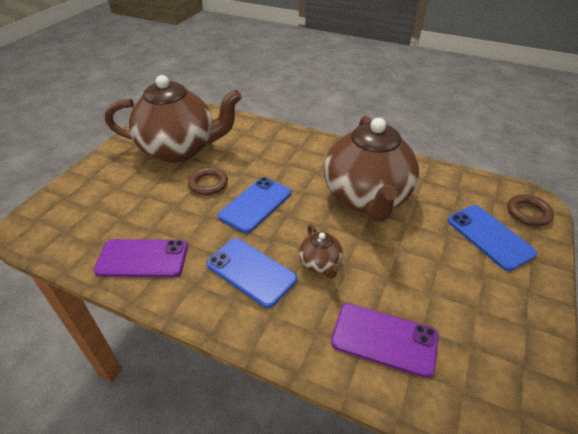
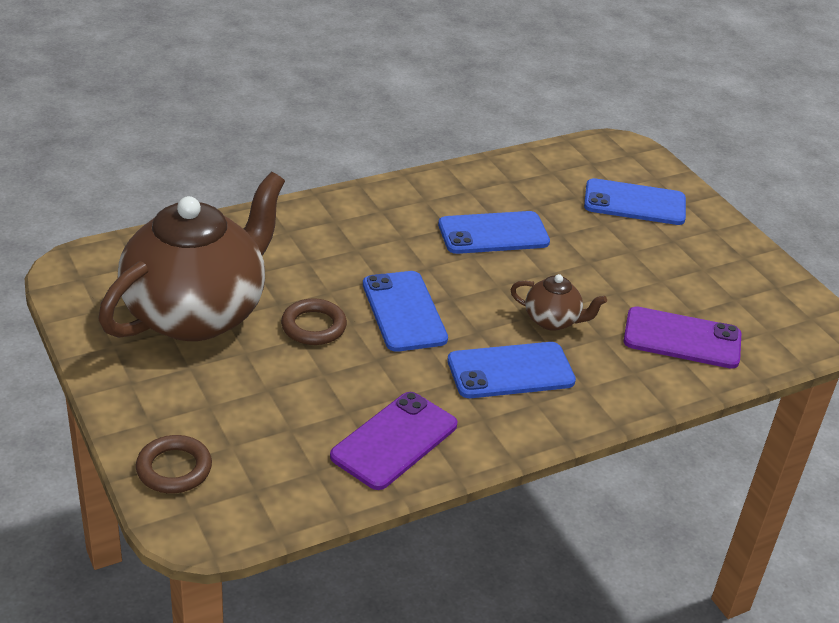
camera: 55 degrees left, 5 degrees down
(366, 198) = (493, 234): brown teapot -> blue phone
(384, 339) = (682, 338): purple phone -> purple phone turned 45 degrees clockwise
(528, 213) = (631, 161): brown ring -> brown ring (174, 469)

